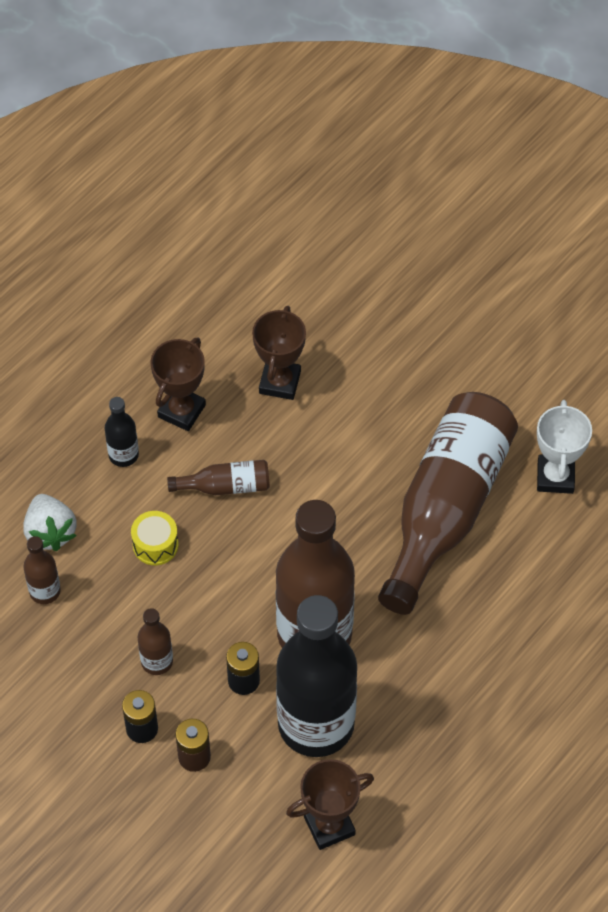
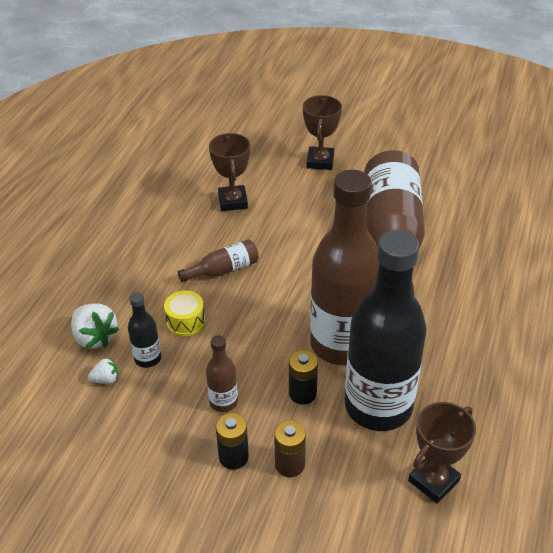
camera: 20 degrees left, 15 degrees down
(45, 591) = (106, 379): brown bottle -> white strawberry
(123, 455) = (135, 272): black bottle -> black bottle (147, 358)
(181, 411) = (168, 235): brown trophy -> brown trophy (320, 161)
(555, 477) = (453, 203): white trophy -> none

